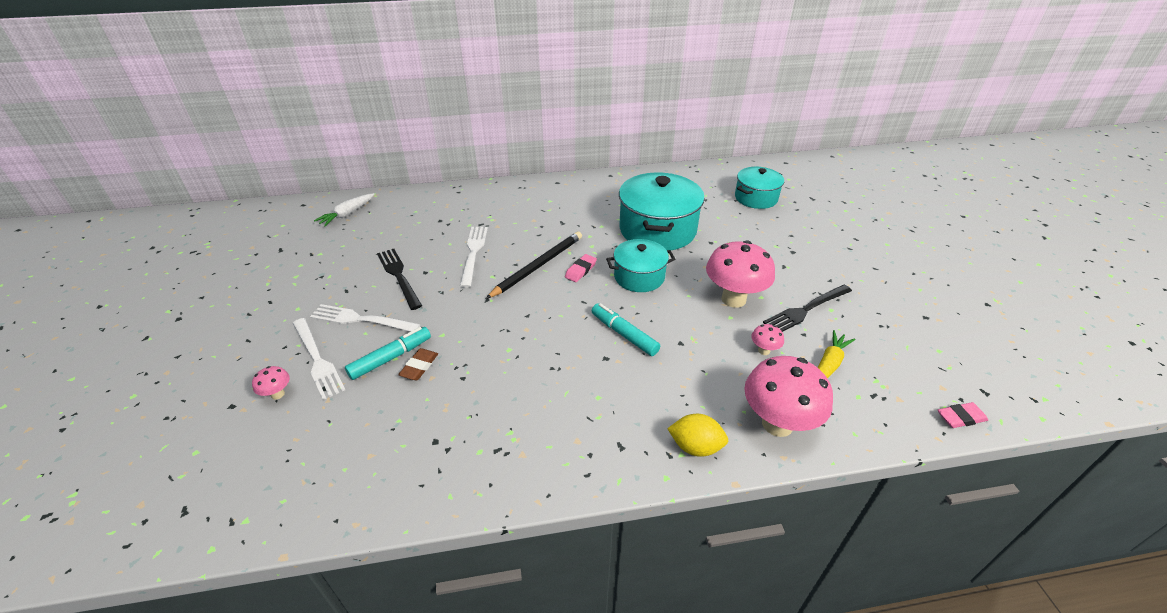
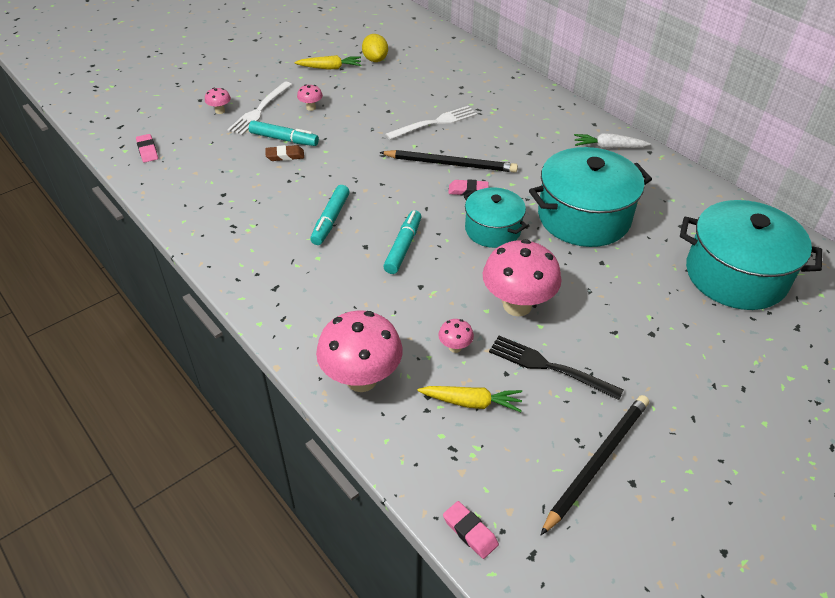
camera: 60 degrees right, 5 degrees up
(274, 493) = (147, 150): none -> pink eraser
(310, 283) = (330, 68): none -> yellow carrot
(347, 214) = (422, 41): white carrot -> white carrot (608, 147)
(360, 319) = (311, 108): white fork -> pink mushroom
(398, 276) = (372, 101): black fork -> none
(550, 368) = (330, 220): none -> turquoise marker
(695, 447) = (301, 331): yellow lemon -> yellow lemon (375, 59)
(756, 198) = (736, 275): turquoise pot -> turquoise pot, size x1.68
(904, 325) = (597, 462): none -> black pencil

